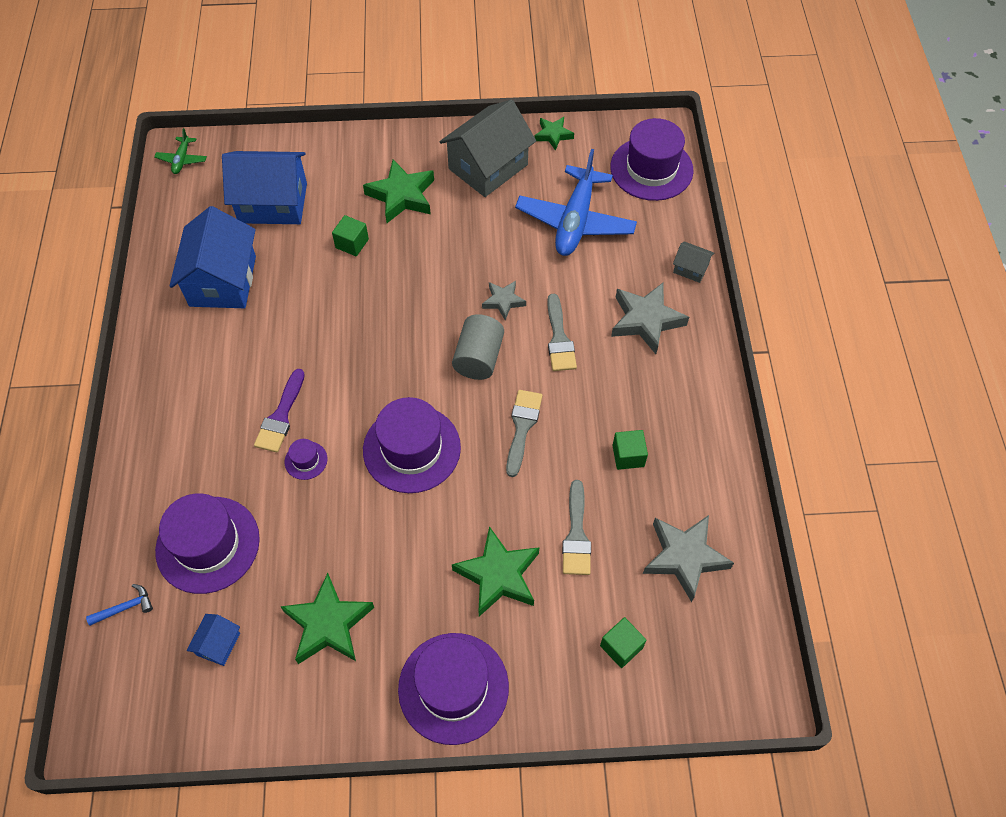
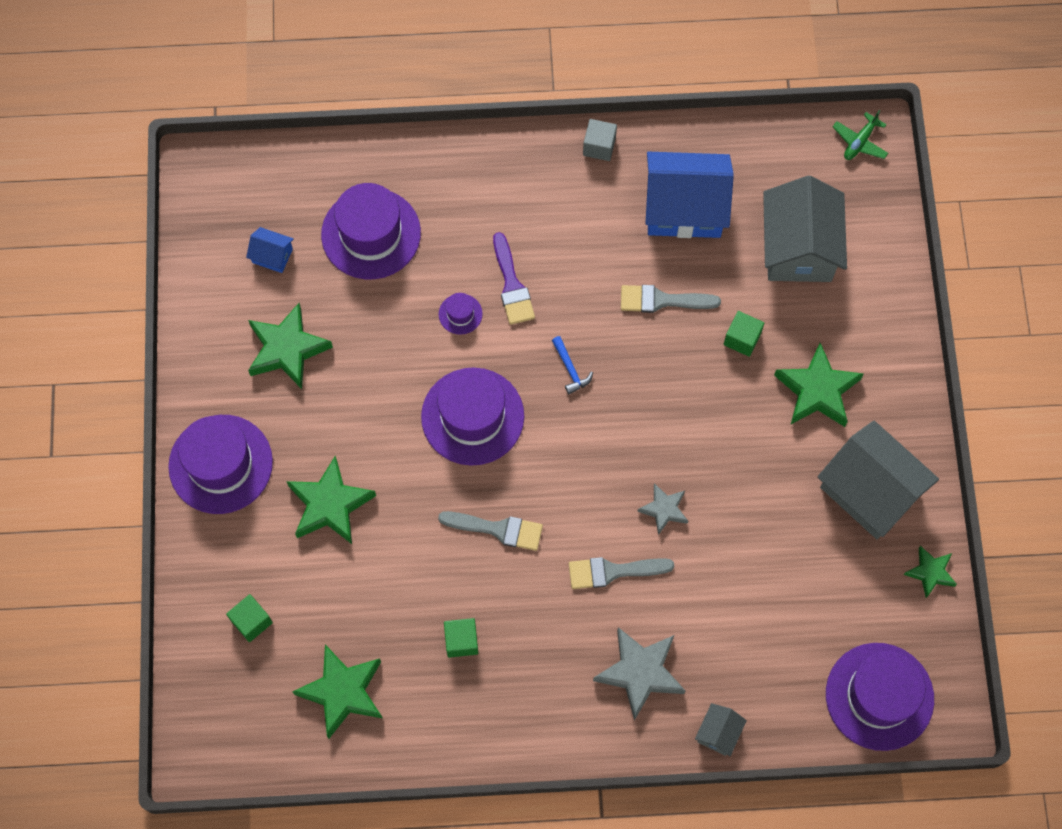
camera: 90 degrees right, 10 degrees up
(125, 607) = (311, 172): blue hammer -> blue hammer (570, 369)
(148, 344) = (599, 146): none -> grey cube
(182, 159) = (859, 142): green plane -> green plane turned 60 degrees counterclockwise
(273, 203) = (798, 248): blue house -> grey house
(281, 416) = (512, 285): purple brush -> purple brush turned 120 degrees counterclockwise
(478, 358) = (586, 483): grey cylinder -> none
(575, 221) = (787, 596): blue plane -> none
(576, 535) = (371, 582): grey brush -> grey brush (662, 300)
(684, 557) = (342, 692): grey star -> green star

